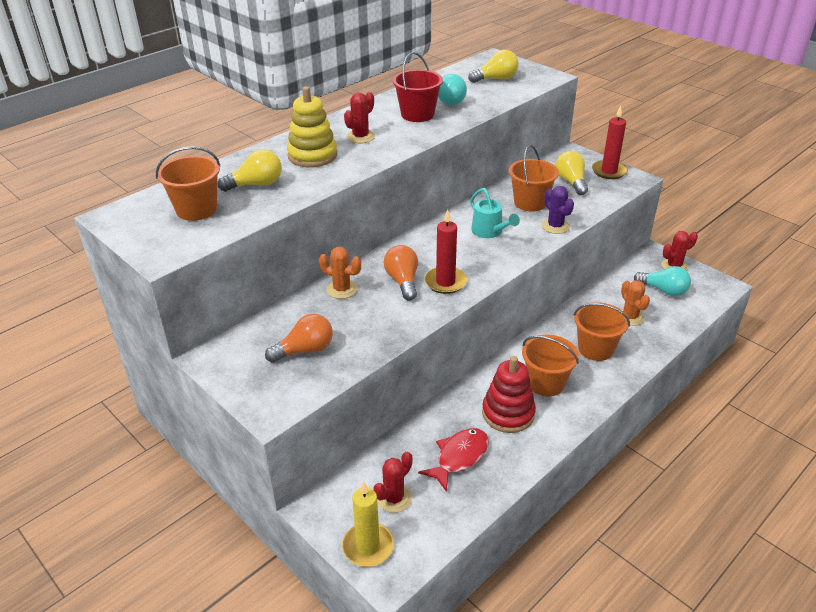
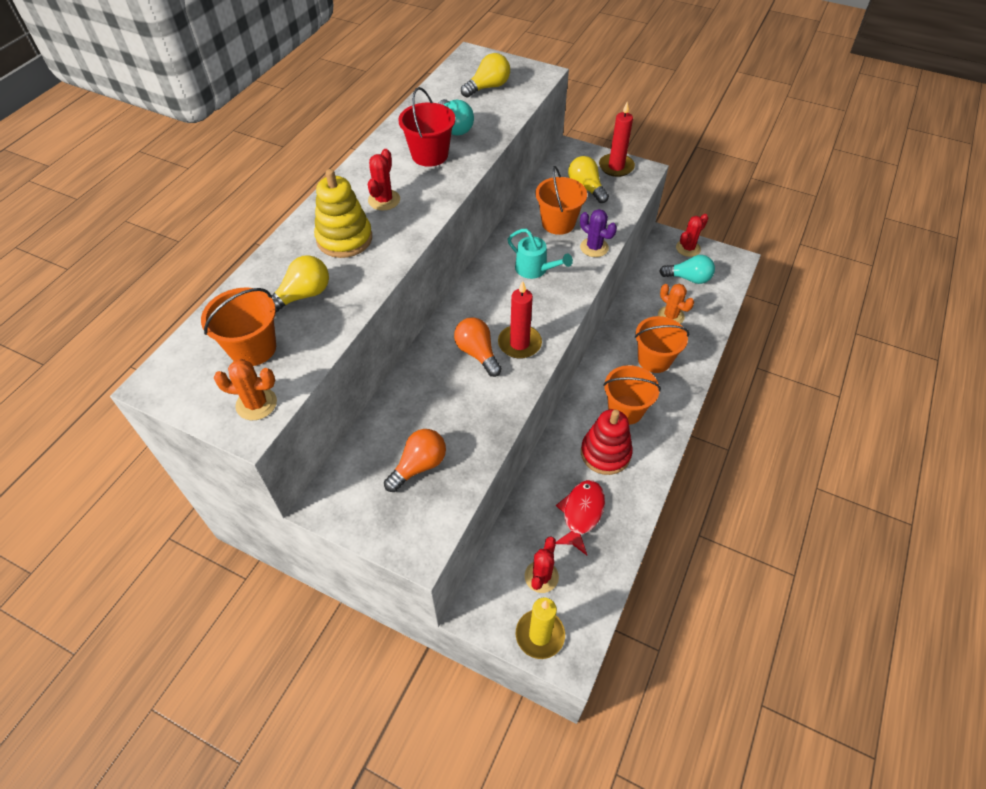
camera: 20 degrees left, 15 degrees up
(342, 289) = (420, 380): orange cactus -> orange cactus (256, 404)

